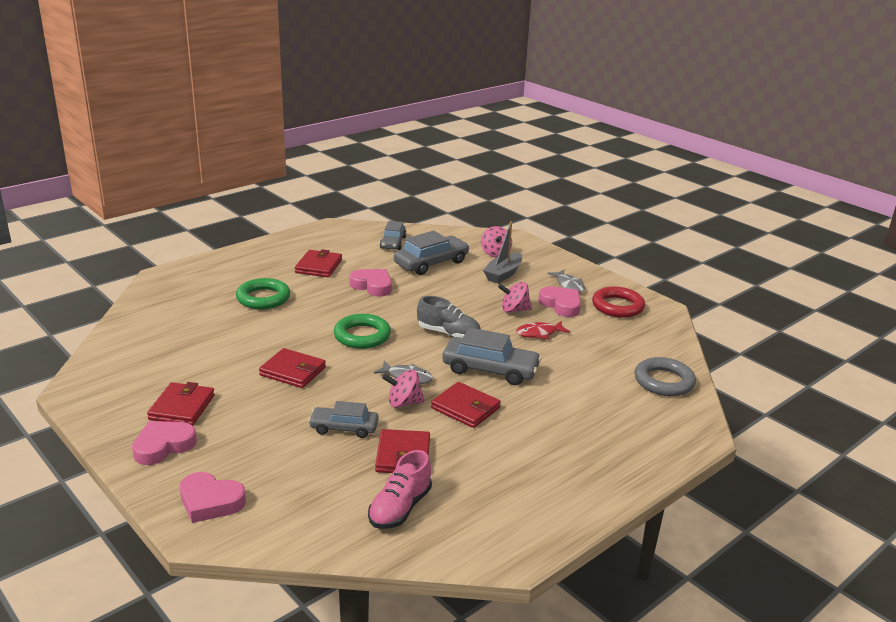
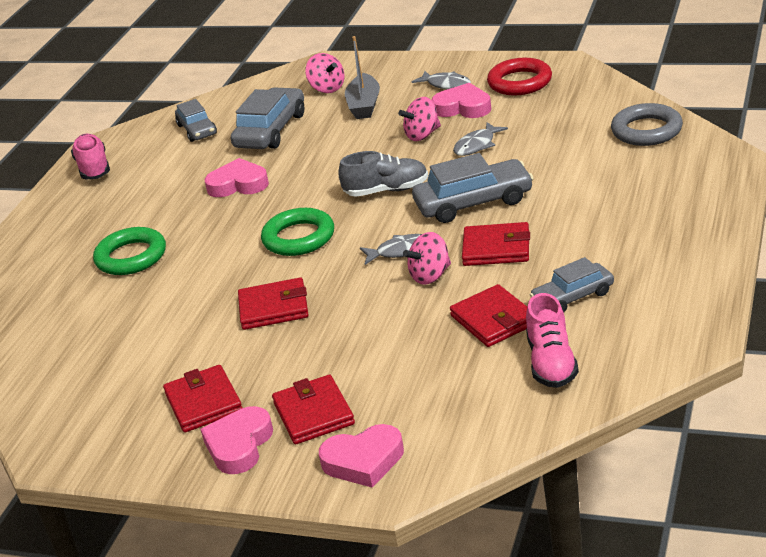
camera: 25 degrees left, 5 degrees up
(313, 238) = (93, 168): none -> pink shoe
(318, 266) = (146, 194): red wallet -> red wallet (313, 413)
(344, 428) = (403, 328): grey car -> grey car (573, 297)
(539, 333) = (477, 145): red fish -> grey fish

